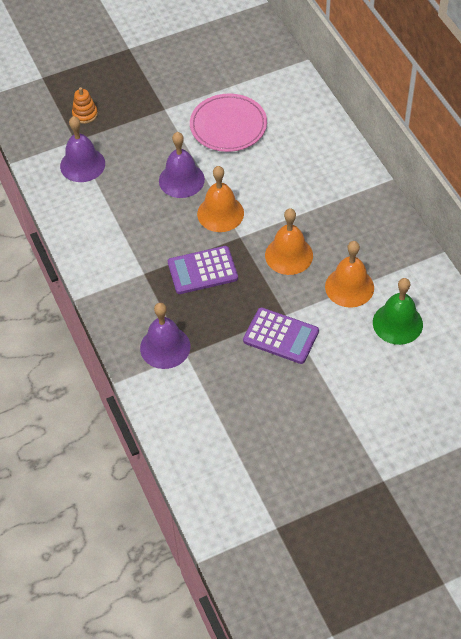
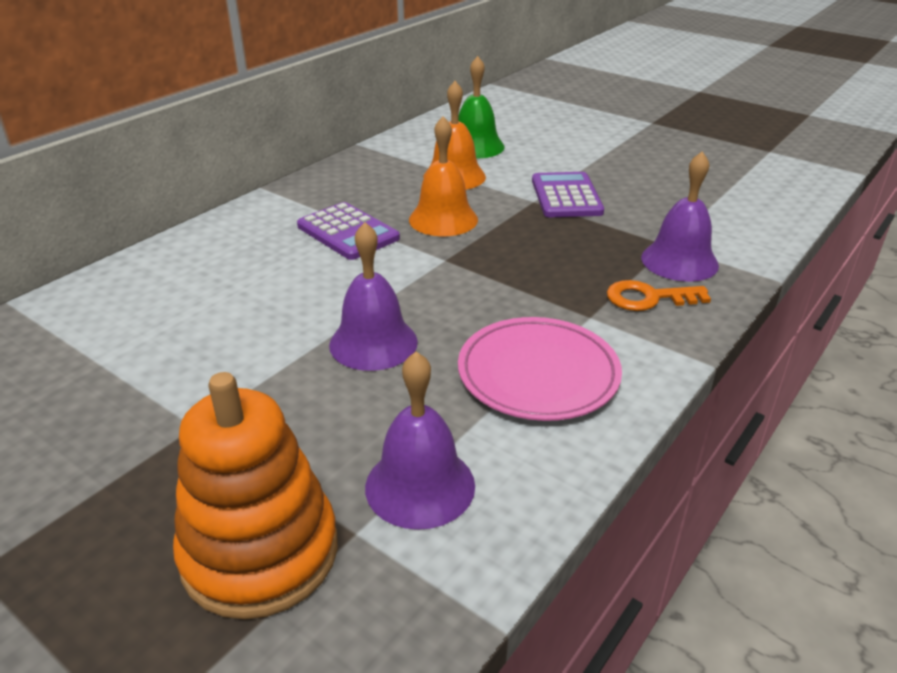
camera: 120 degrees left, 20 degrees down
(85, 114) = (260, 552): orange stacking toy -> orange stacking toy, size x2.23
(141, 308) = (648, 298): none -> orange key
(202, 271) = (532, 270): purple calculator -> purple calculator (348, 232)
(220, 213) = (415, 286): orange bell -> none
(228, 126) = (213, 334): pink plate -> pink plate (538, 374)

